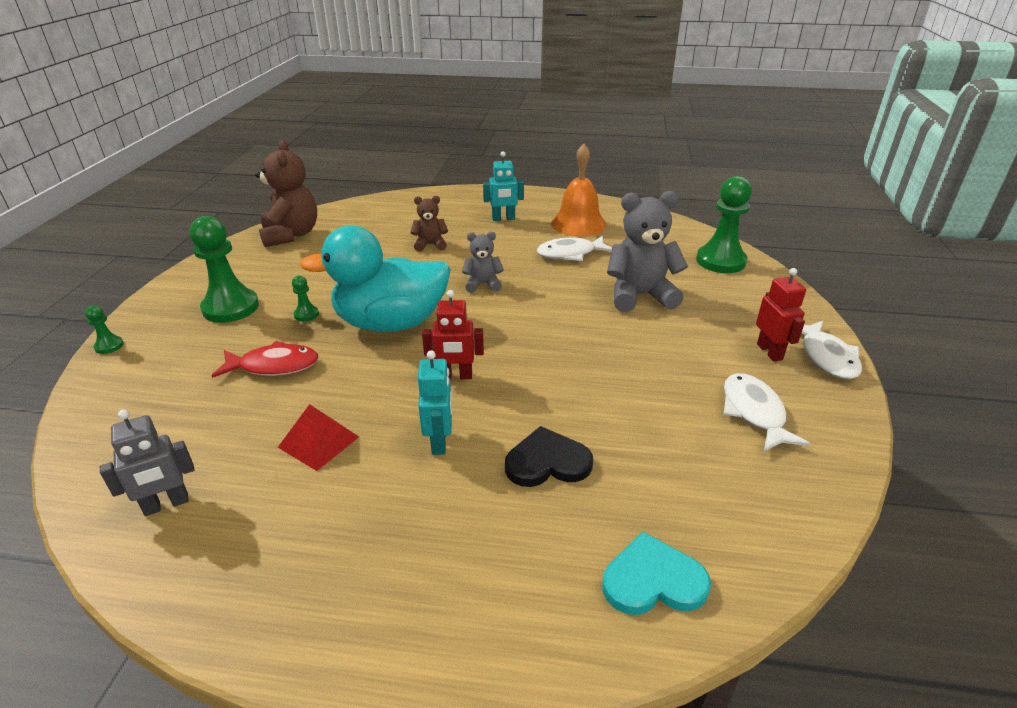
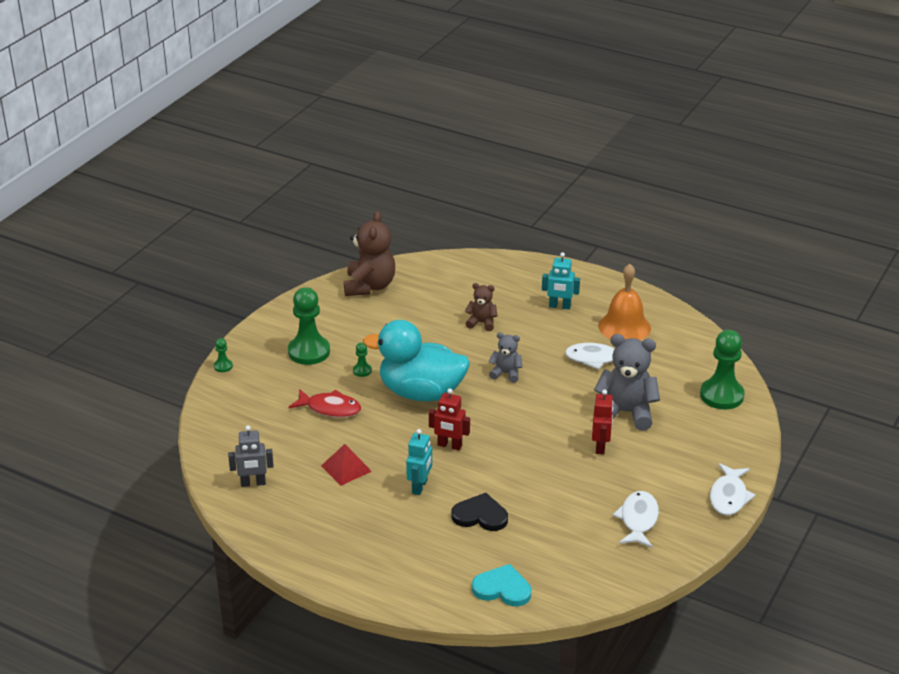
camera: 20 degrees right, 0 degrees up
(770, 352) = (689, 482): red robot -> red robot (601, 446)

